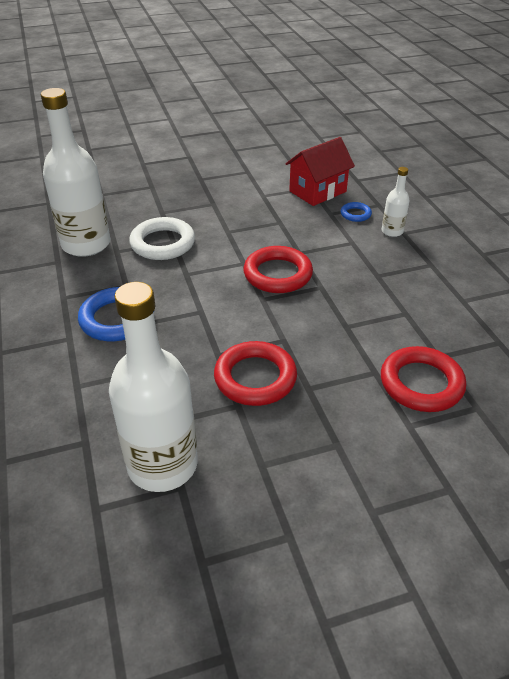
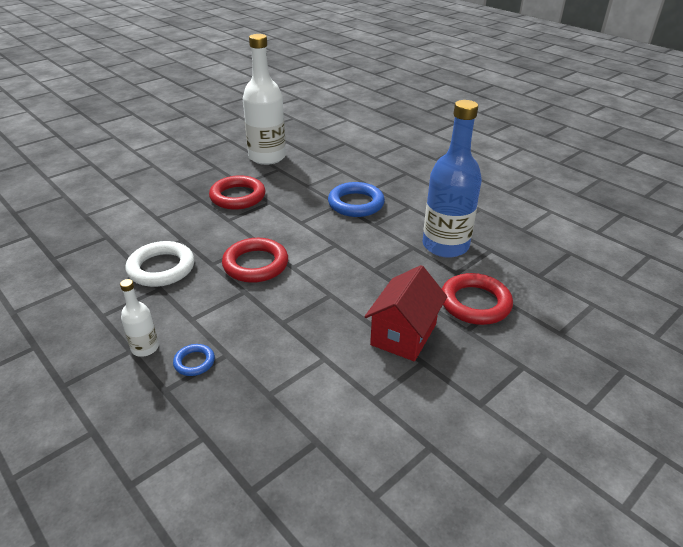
camera: 155 degrees right, 5 degrees down
(86, 244) = (445, 245): white bottle -> blue bottle
(163, 243) = (381, 264): white ring -> white ring (161, 268)
(317, 191) = (256, 389): red house -> red house (403, 334)
(421, 383) = (122, 218): red ring -> red ring (475, 303)

